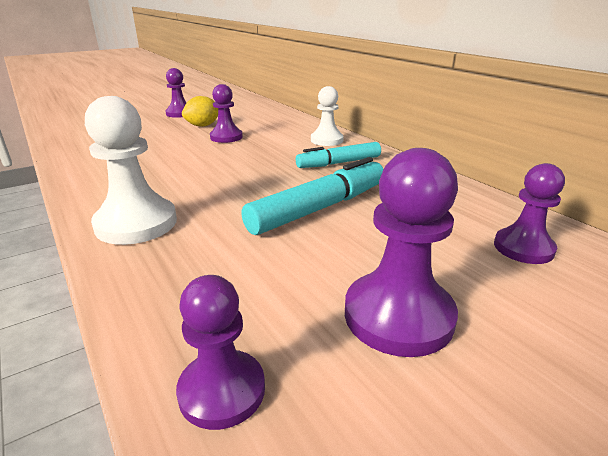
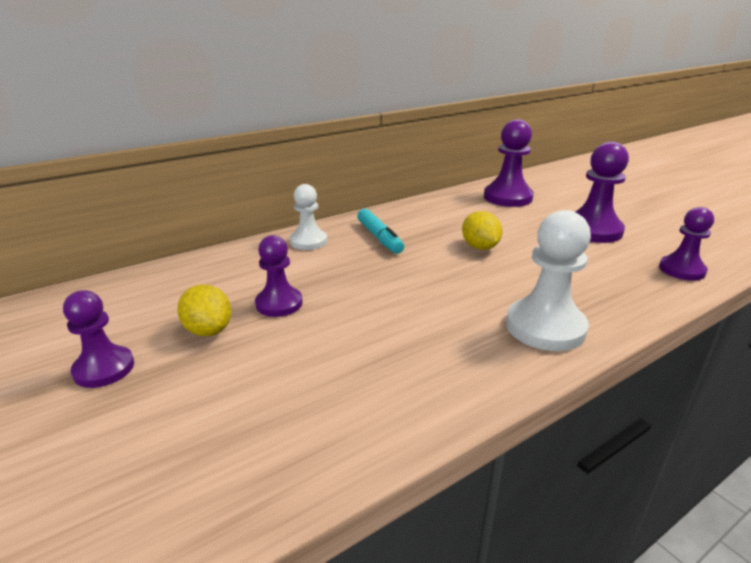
camera: 90 degrees left, 0 degrees up
(319, 208) = (480, 247): turquoise marker -> yellow lemon
(523, 248) = (507, 197): purple pawn -> purple pawn, size x1.55

